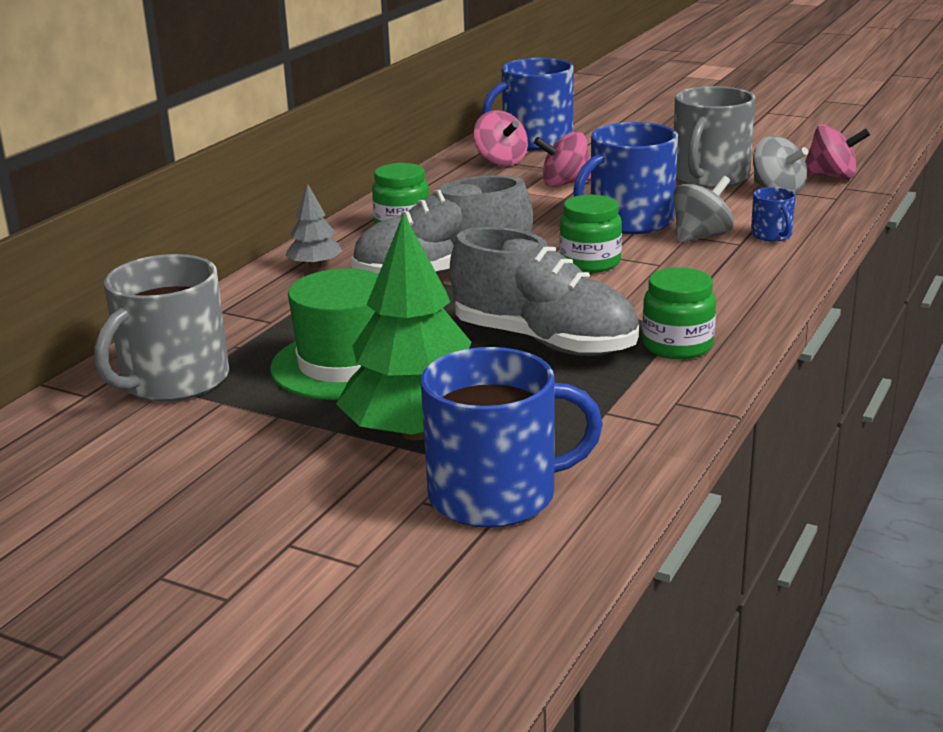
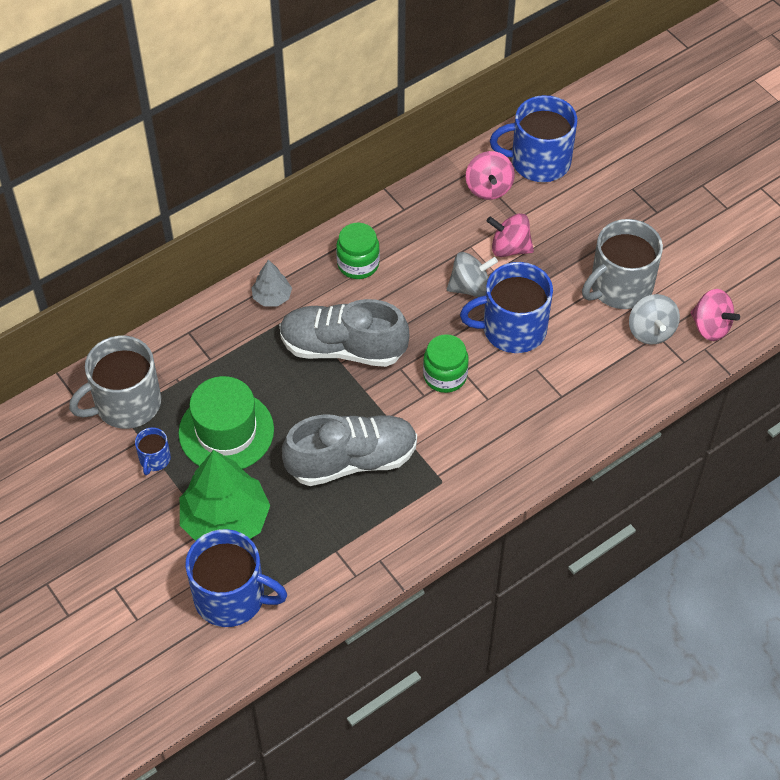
camera: 25 degrees right, 30 degrees up
(545, 342) = (352, 460): grey shoe -> grey shoe turned 75 degrees counterclockwise
(677, 346) = (424, 503): green jar -> none
(701, 237) = (543, 374): grey spinning top -> grey spinning top (470, 287)
(771, 235) = (592, 395): blue mug -> blue mug (154, 459)

